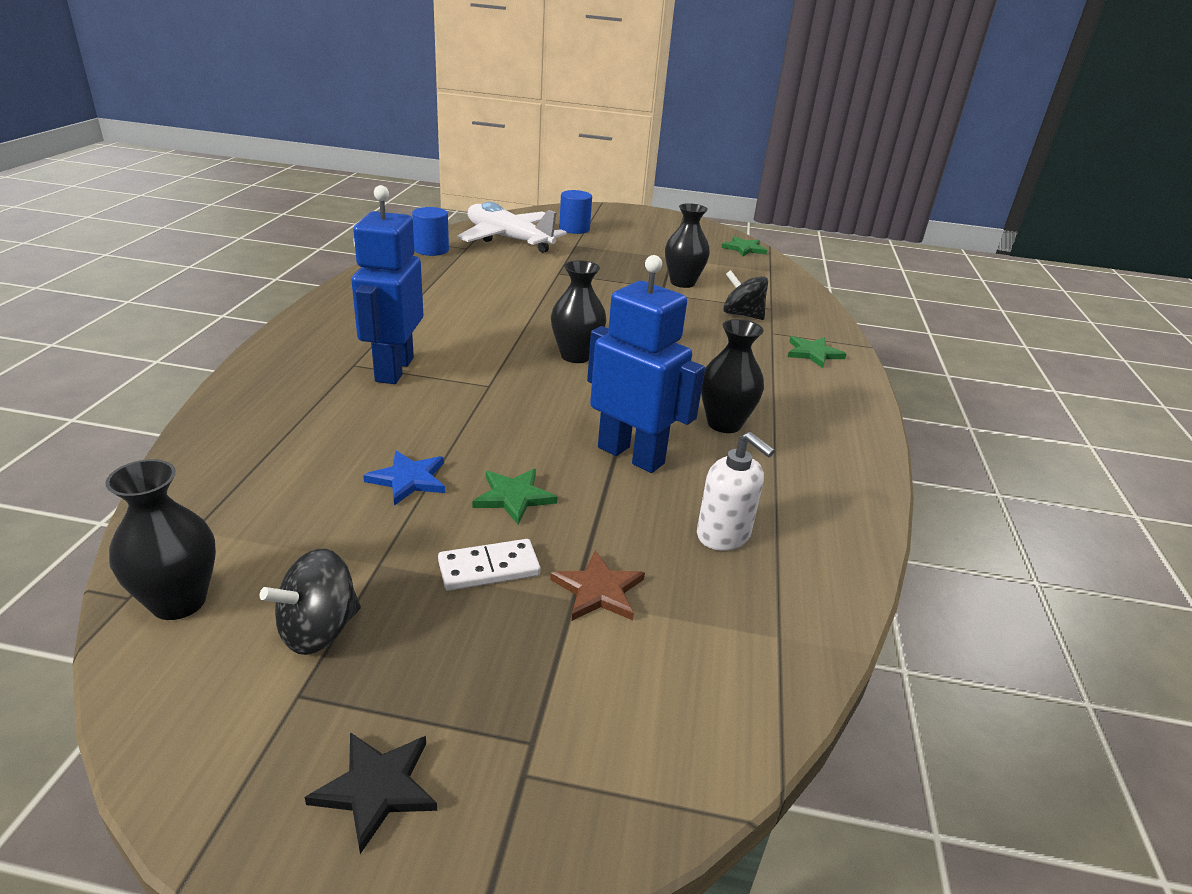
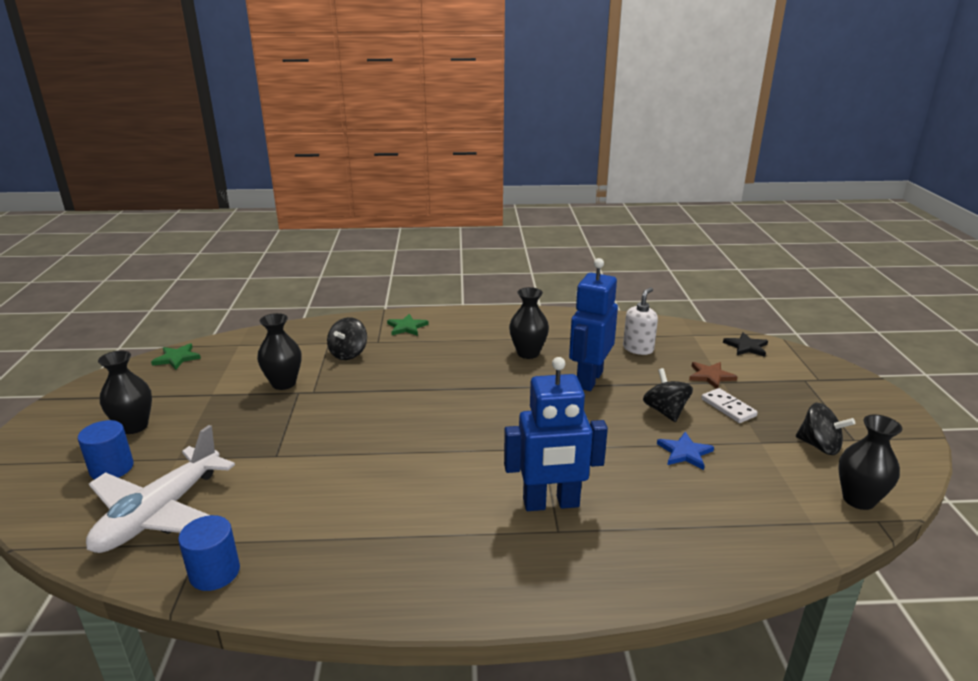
camera: 100 degrees left, 5 degrees down
(376, 788) = (862, 408): black star -> black star (746, 347)
(514, 497) = (665, 411): green star -> black spinning top
(576, 356) = (467, 417): black vase -> black vase (134, 426)

